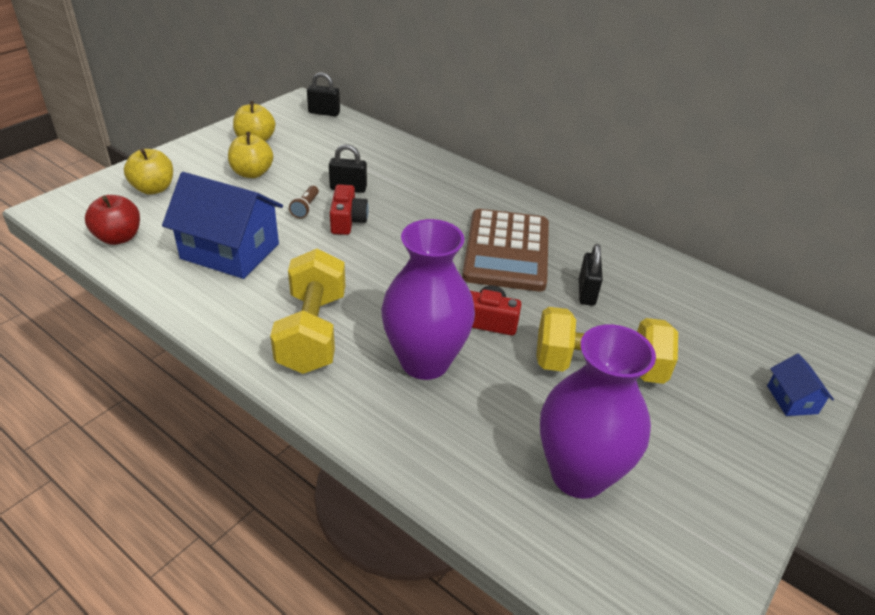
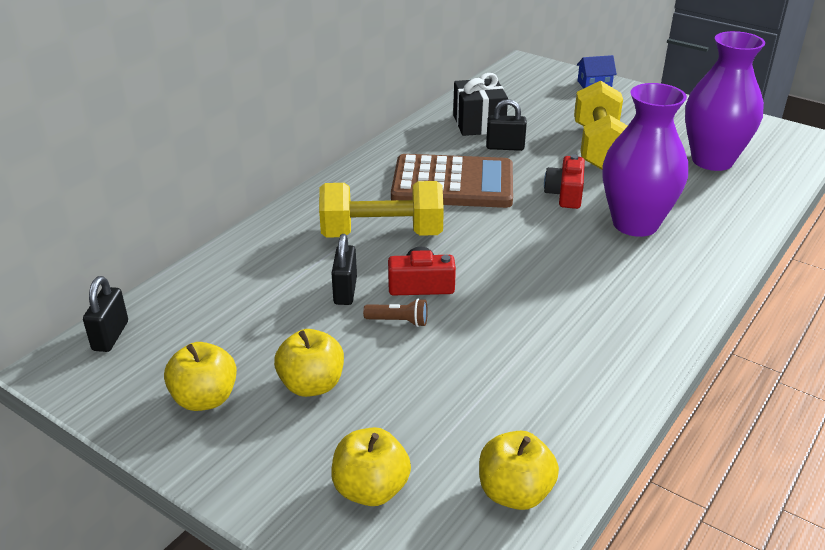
camera: 90 degrees left, 5 degrees down
(118, 237) = (514, 493): red apple -> yellow apple
(230, 251) = (512, 372): blue house -> none
(312, 332) = (628, 289): yellow dumbbell -> yellow dumbbell (382, 234)
(639, 281) = (479, 123): none -> black gift

